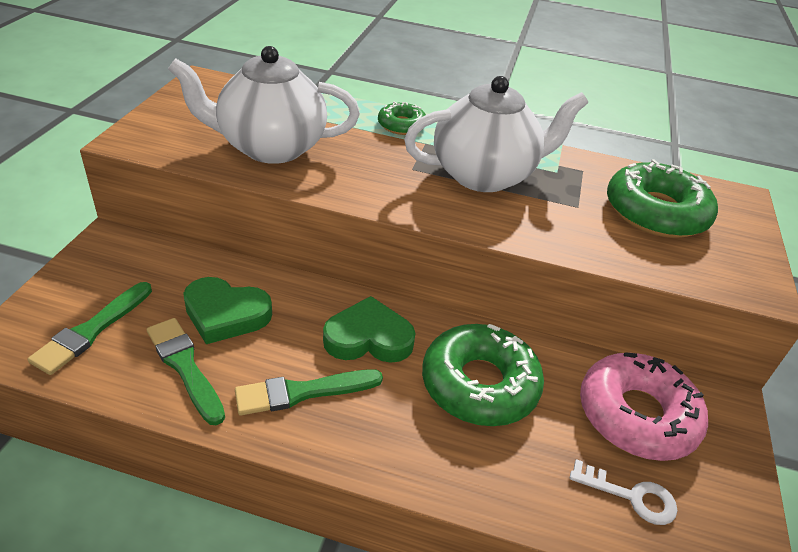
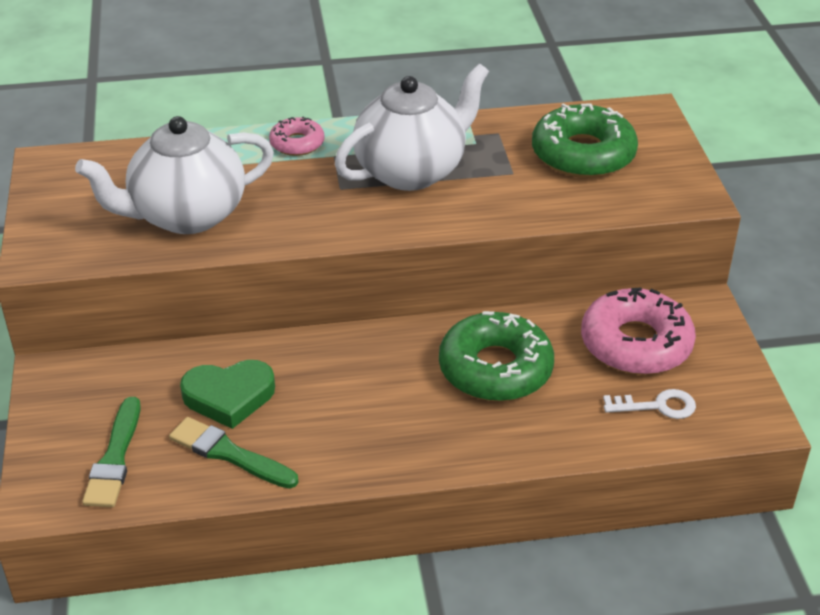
camera: 20 degrees left, 0 degrees up
(303, 392) = (349, 433): green brush -> none
(368, 338) = (375, 367): green heart -> none
(401, 125) = (297, 143): green donut -> pink donut

